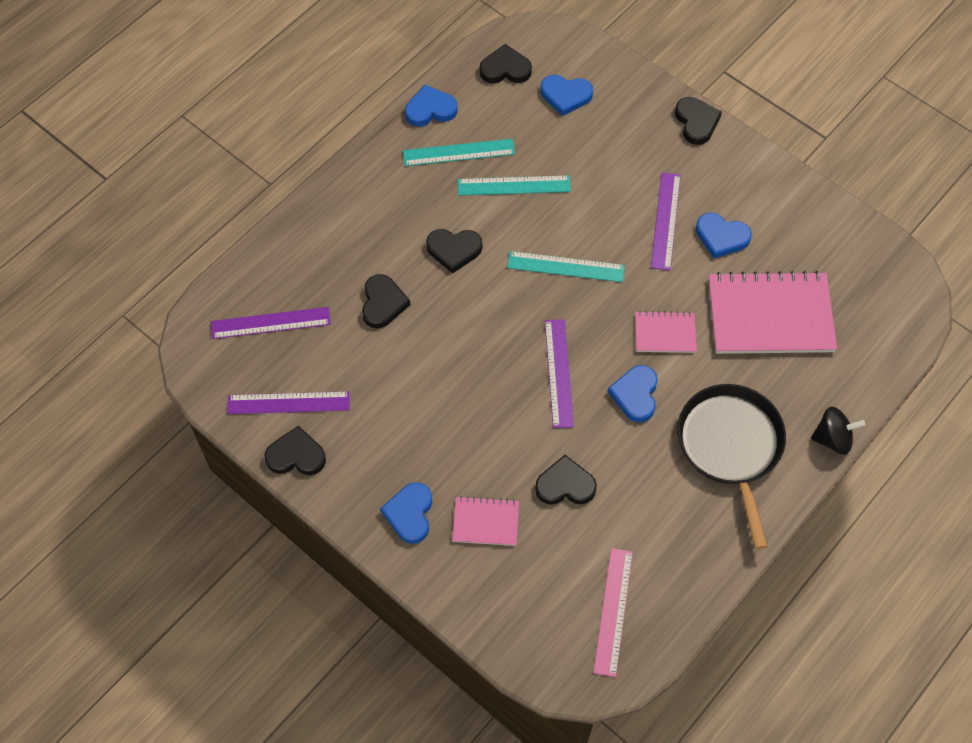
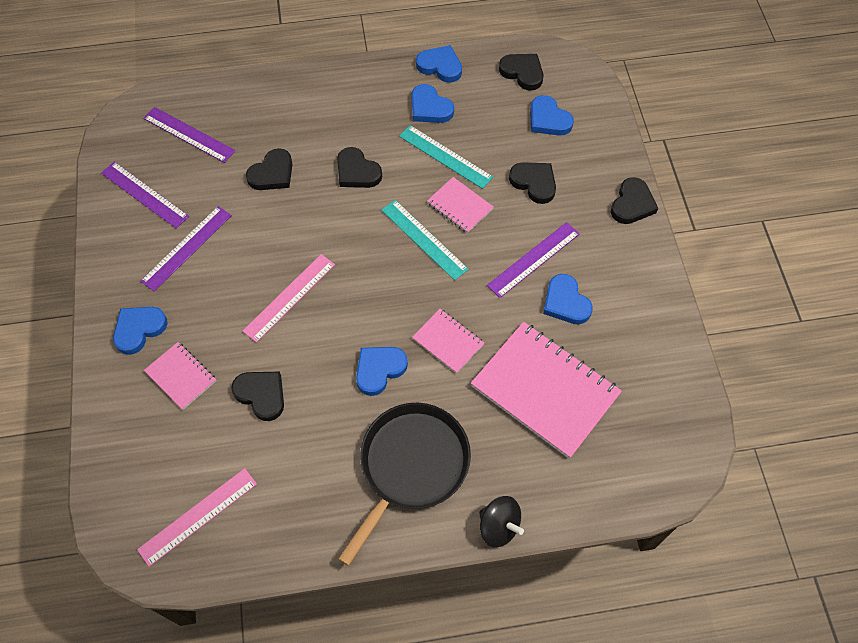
camera: 40 degrees right, 0 degrees up
(296, 455) = (112, 232): black heart -> black heart (534, 183)
(458, 152) = (430, 108): turquoise ruler -> blue heart
(506, 393) = (289, 297): none -> pink ruler
(559, 373) = (341, 311): purple ruler -> purple ruler (187, 248)
(567, 219) = (460, 206): none -> pink notebook

